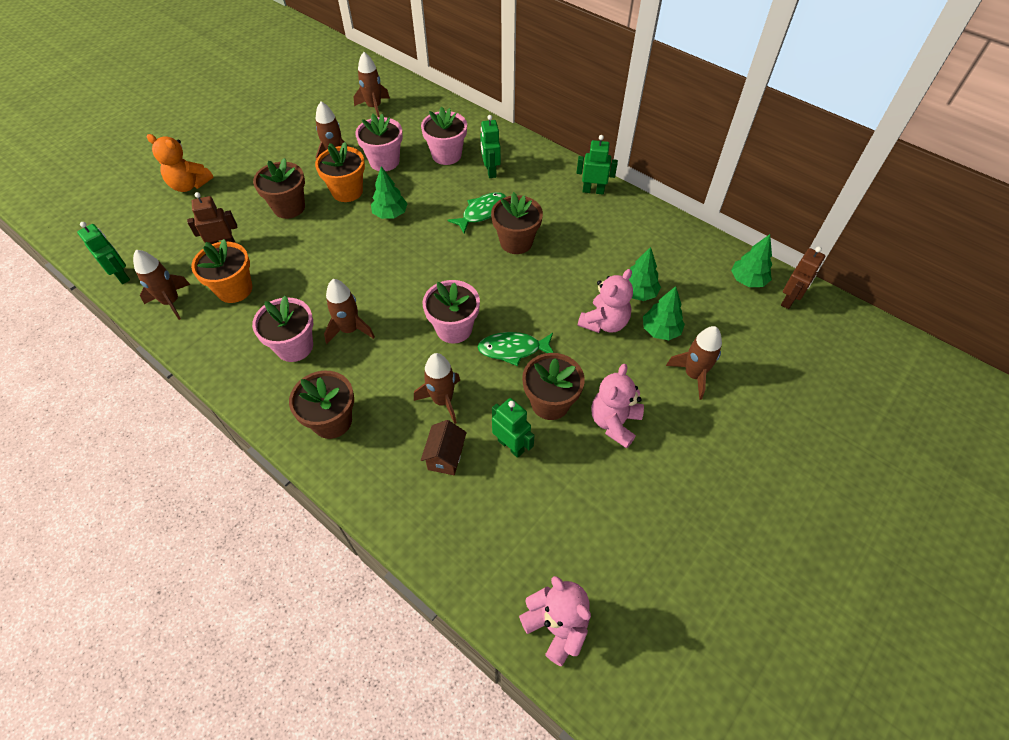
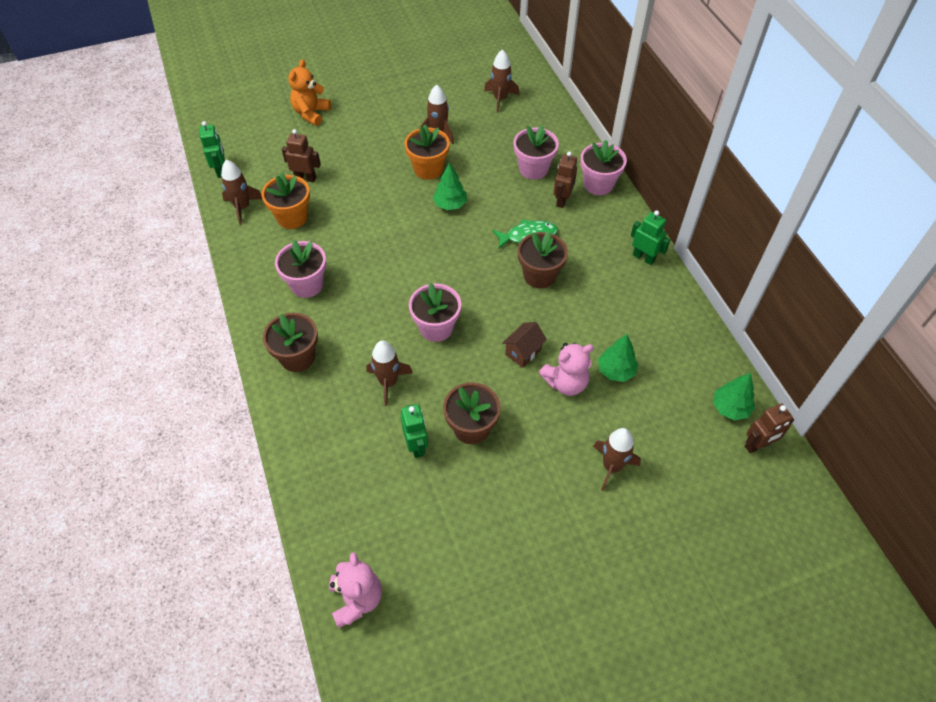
camera: 30 degrees right, 0 degrees up
(189, 185) = (311, 113): orange teddy bear -> orange teddy bear turned 60 degrees clockwise
(289, 207) = (374, 164): brown flower pot -> none
(350, 330) = (355, 290): brown rocket -> none
(384, 161) = (476, 154): pink flower pot -> pink flower pot (598, 184)
(445, 457) = (361, 428): brown house -> brown house (523, 352)
(490, 171) = (562, 200): green robot -> brown robot
(513, 349) = (472, 368): green fish -> none
(614, 422) = (512, 471): pink teddy bear -> none
(660, 330) = (611, 414): green tree -> none

